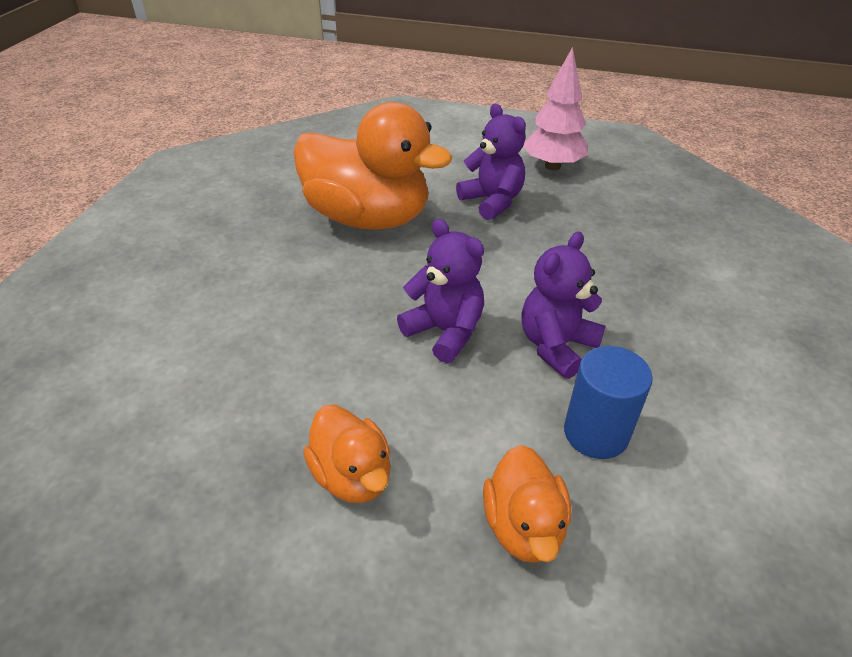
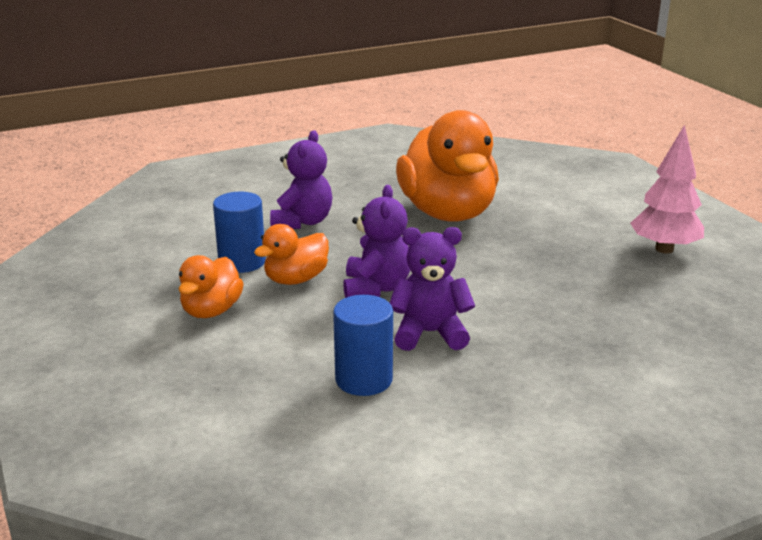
camera: 50 degrees right, 15 degrees down
(280, 393) = (242, 262): none -> blue cylinder
(492, 201) = (558, 245): purple teddy bear -> purple teddy bear (302, 222)
(523, 526) = (246, 381): orange duck -> orange duck (296, 279)

